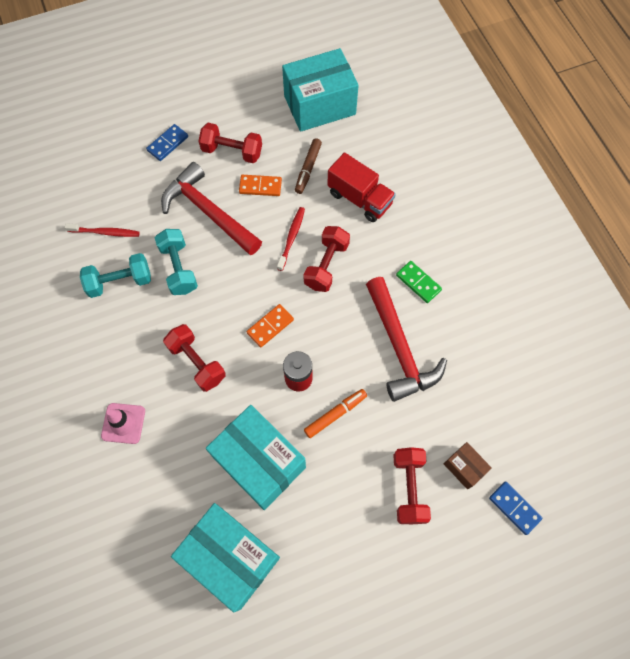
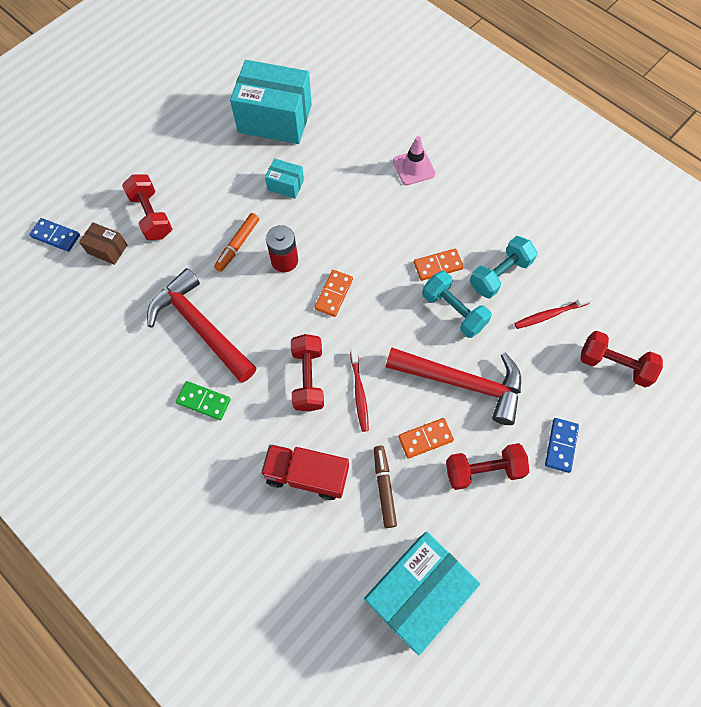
camera: 155 degrees right, 0 degrees up
(166, 312) = (438, 265): none -> orange domino
(197, 362) = (382, 236): red dumbbell -> red dumbbell (614, 364)
(259, 462) = (285, 185): turquoise box -> turquoise box, size x0.46

